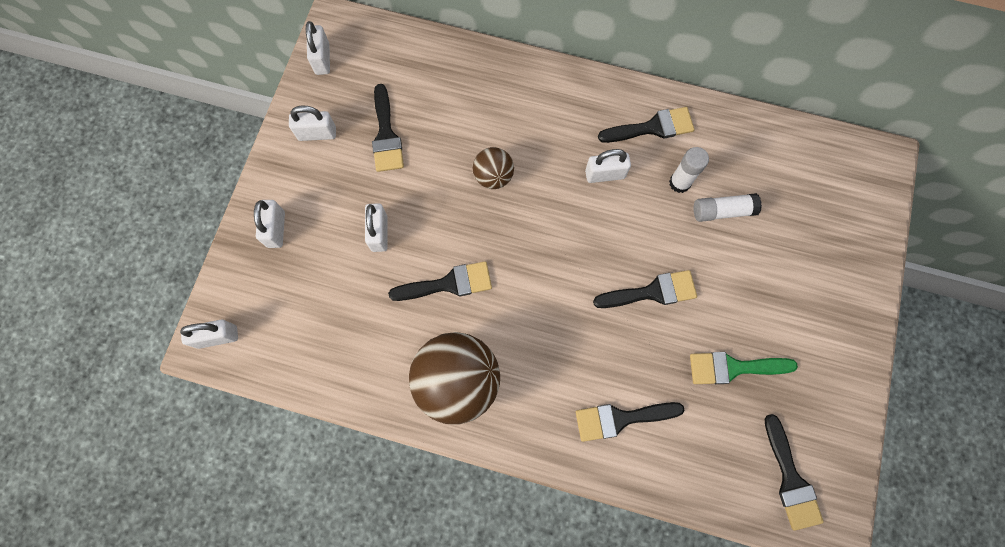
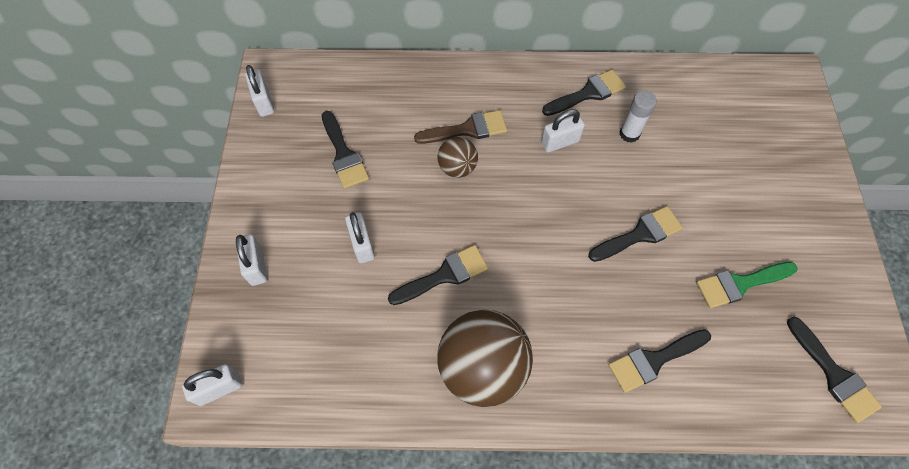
camera: 15 degrees left, 10 degrees down
(317, 133) = (276, 168): white padlock -> none
(516, 137) = (467, 129): none -> brown brush
(722, 211) = (676, 149): white glue stick -> none

